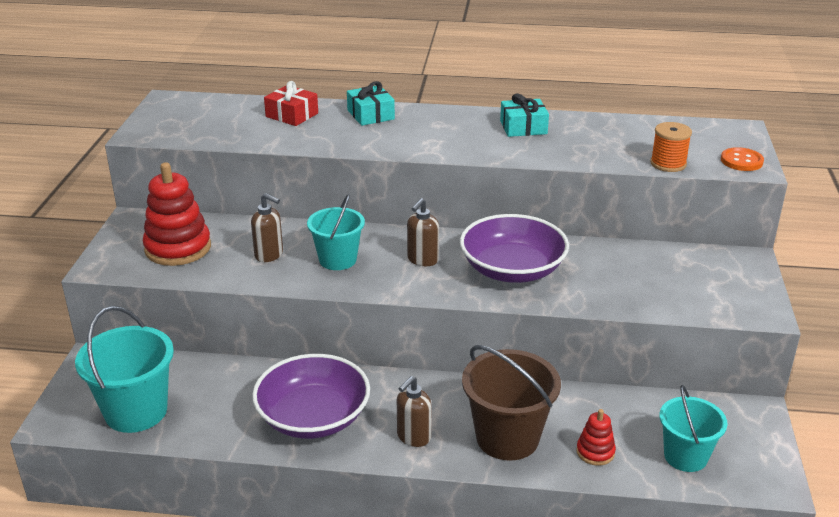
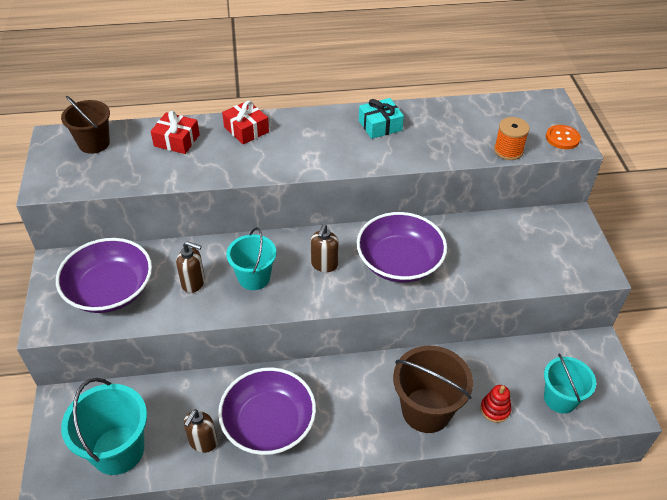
camera: 15 degrees left, 15 degrees up
(178, 248) = (110, 290): red stacking toy -> purple bowl
(205, 108) = (94, 143): none -> brown bucket
(370, 115) = (246, 129): turquoise gift -> red gift
(413, 437) = (354, 426): brown soap dispenser -> brown soap dispenser (203, 442)

